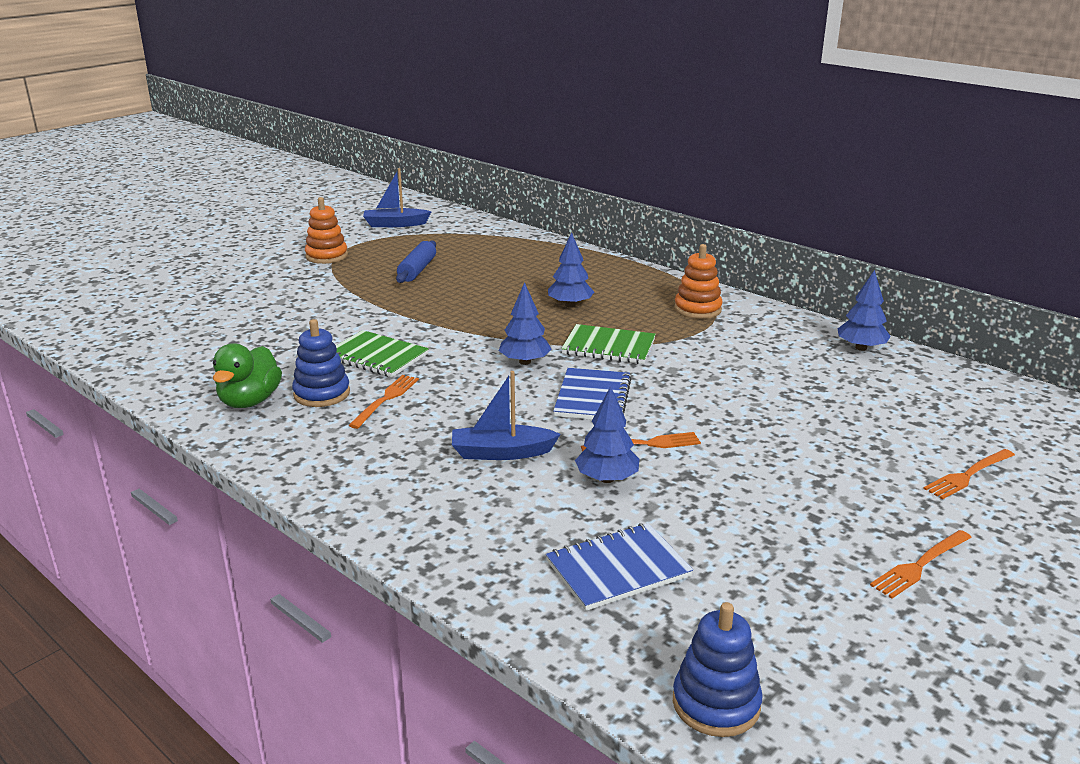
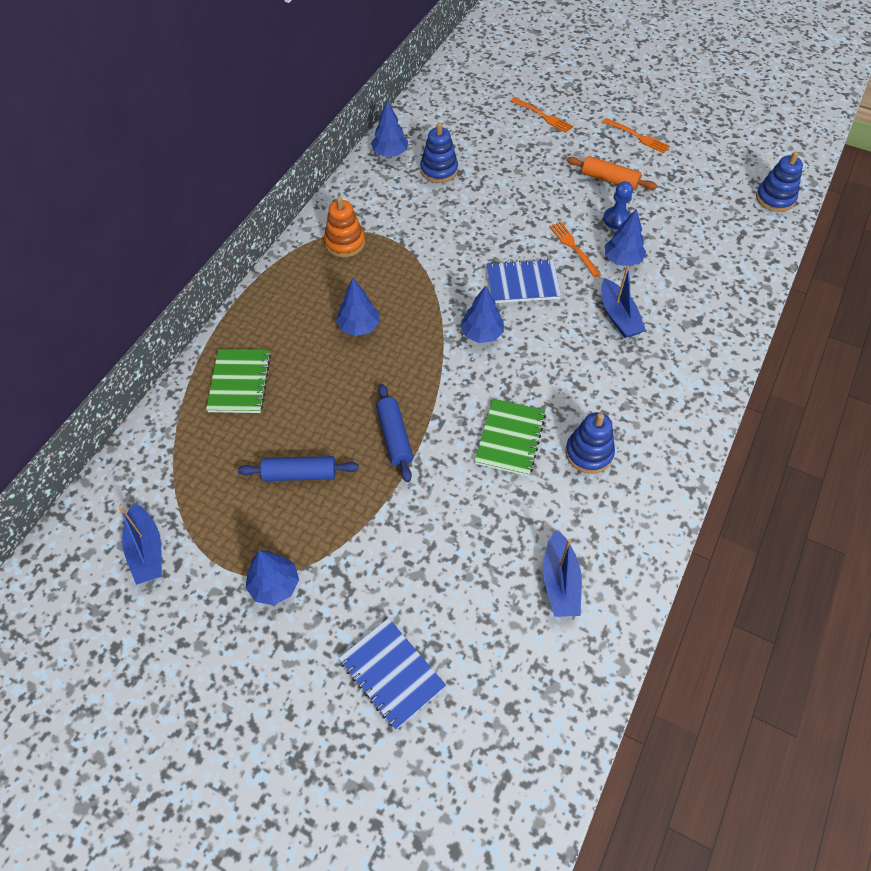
camera: 105 degrees left, 30 degrees up
(205, 355) = (560, 582): none -> blue boat
(250, 401) = (623, 500): green duck -> none
(326, 256) = (274, 585): orange stacking toy -> blue tree
(386, 399) = (578, 406): orange fork -> none
(424, 307) = (394, 437): none -> blue rolling pin
(608, 347) = (436, 287): green notebook -> green notebook (239, 382)
(618, 569) = (704, 242): blue notebook -> blue notebook (392, 674)
(695, 493) = (616, 219): none -> blue pawn
(794, 506) = (609, 180): none -> orange rolling pin
(824, 374) = (439, 170): none -> blue stacking toy

